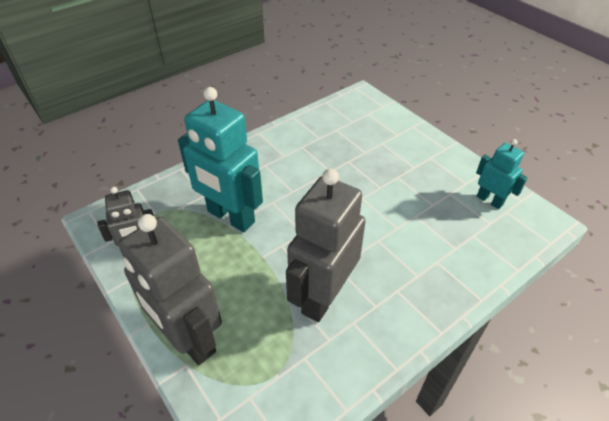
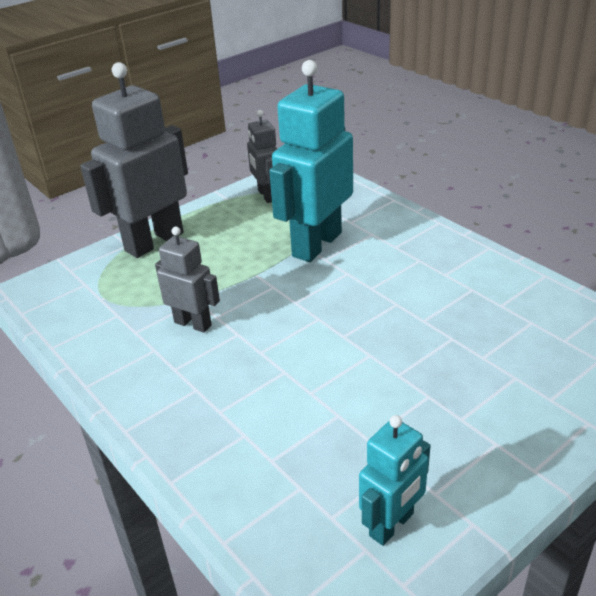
camera: 90 degrees right, 10 degrees down
(323, 296) = (193, 323): grey robot -> grey robot, size x0.54

